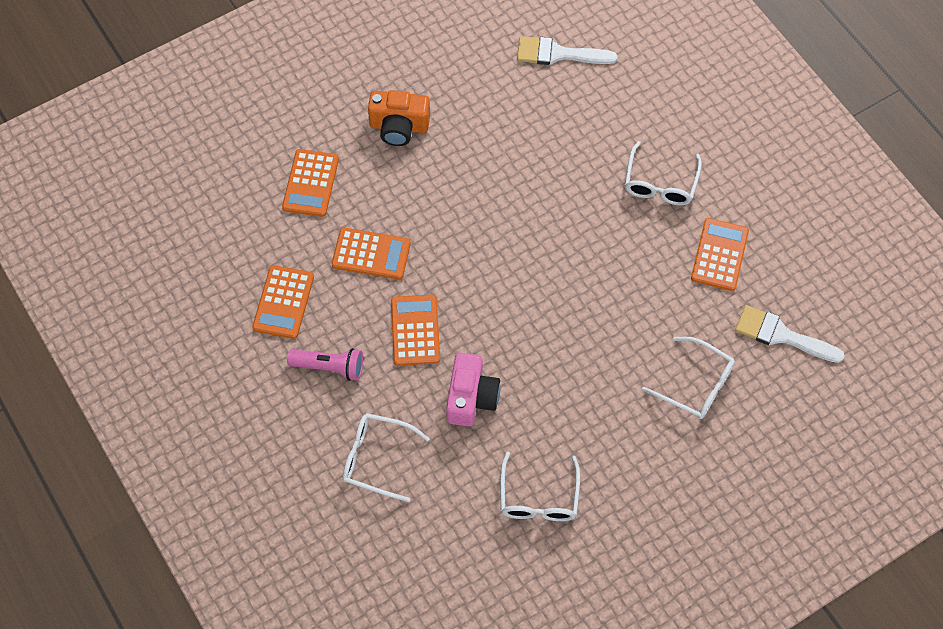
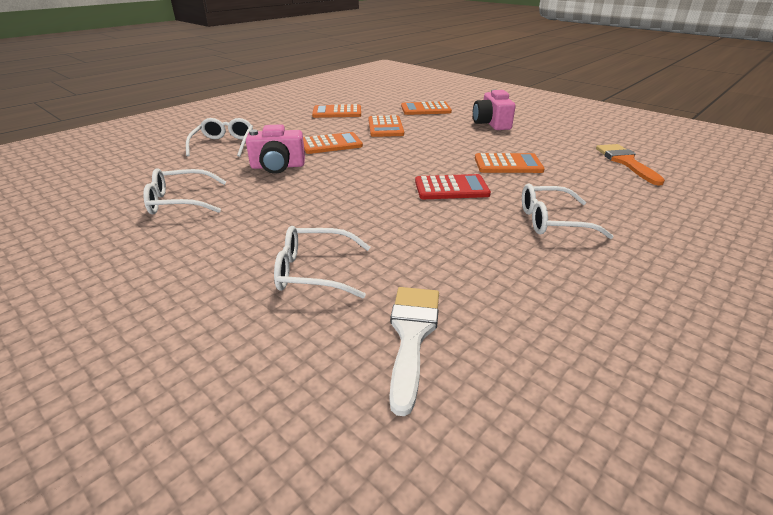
camera: 75 degrees right, 30 degrees down
(329, 367) = (294, 126): pink flashlight -> none
(399, 126) = (491, 124): orange camera -> pink camera
(558, 54) = (626, 162): white brush -> orange brush
(575, 239) = (451, 188): none -> red calculator
(695, 384) = (315, 271): white glasses -> white glasses turned 75 degrees clockwise
(719, 255) = (497, 268): orange calculator -> orange calculator (508, 164)

